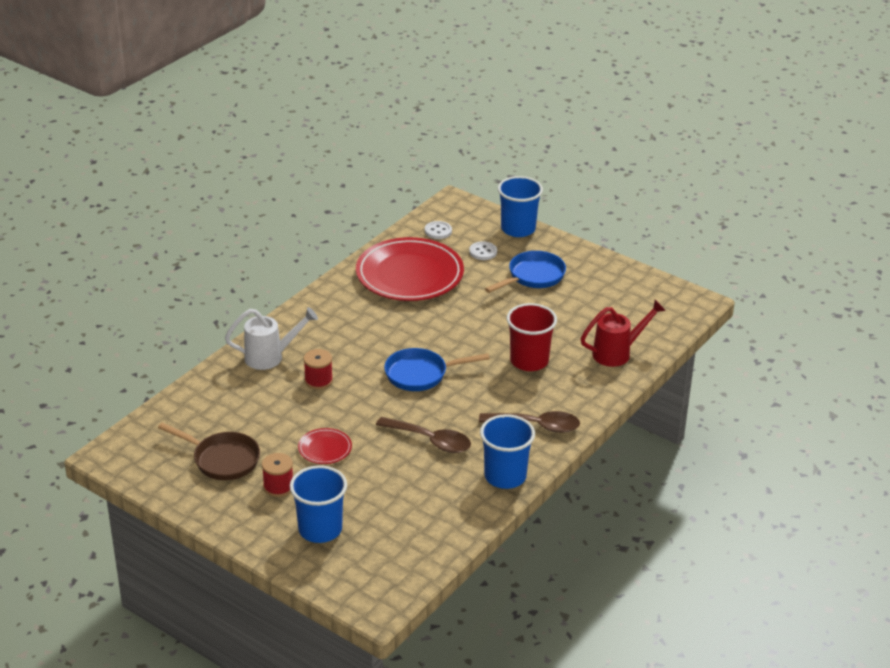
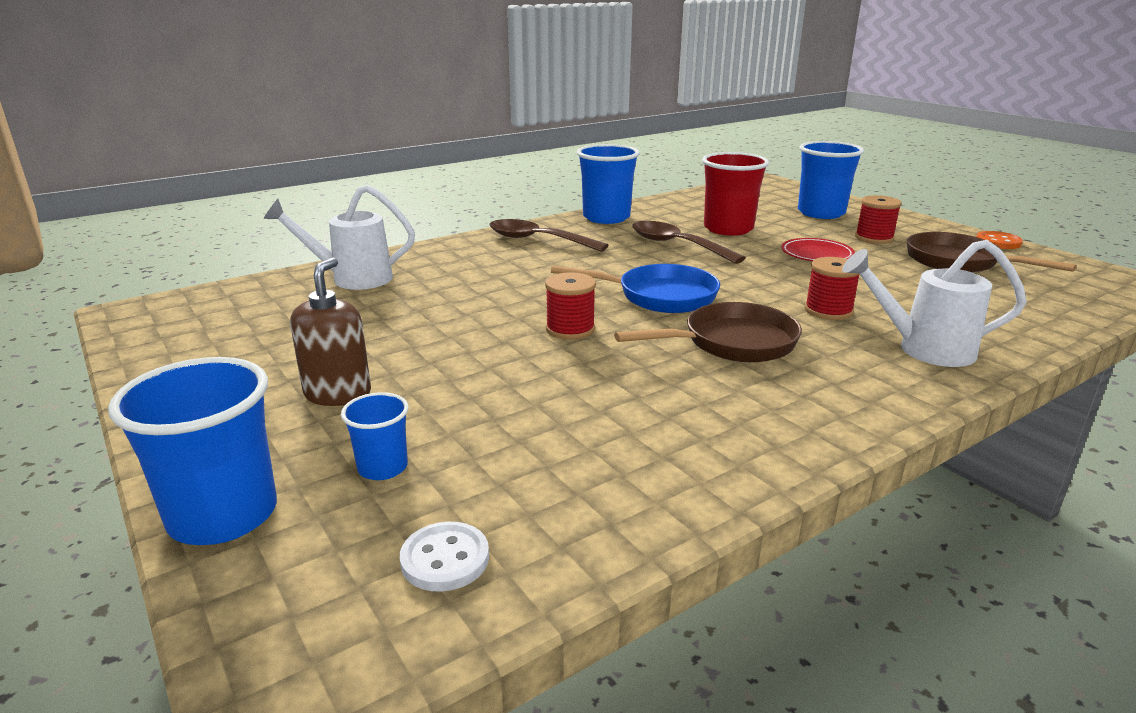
camera: 160 degrees left, 10 degrees down
(179, 501) = (998, 242): none -> orange button
(369, 342) = (732, 343): none -> brown pan
(409, 275) = (600, 445): red plate -> none
(457, 335) = (570, 329): none -> red spool
(483, 252) = (383, 468): white button -> blue cup
(529, 361) = (485, 288): red cup -> red cup (728, 229)
(533, 277) = (338, 393): blue pan -> brown soap dispenser
(617, 353) = (352, 279): red watering can -> white watering can

